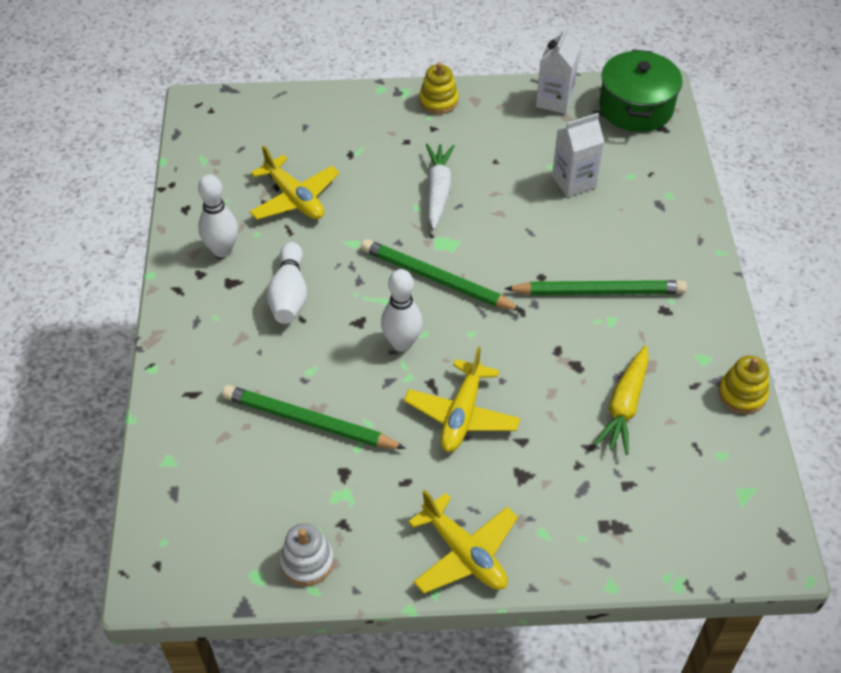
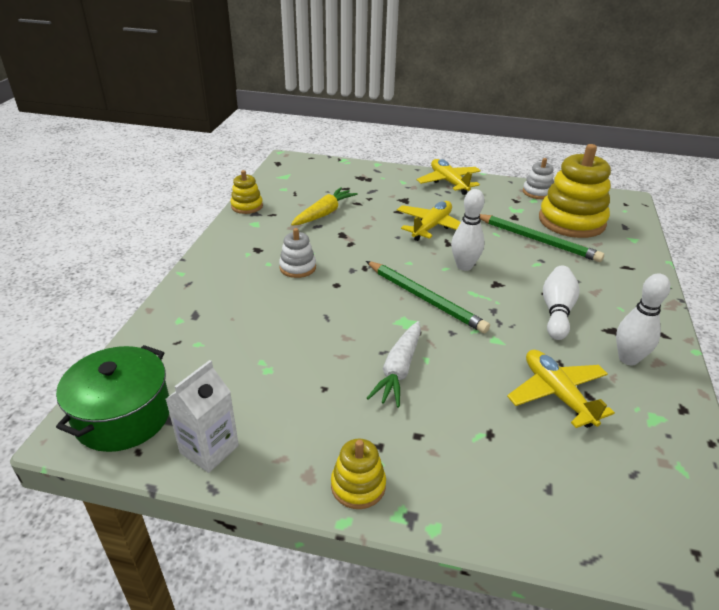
camera: 165 degrees left, 15 degrees down
(255, 484) = (571, 221): none -> yellow stacking toy
(574, 181) = (257, 350): white carton -> none
(598, 292) = (297, 267): green pencil -> white stacking toy

